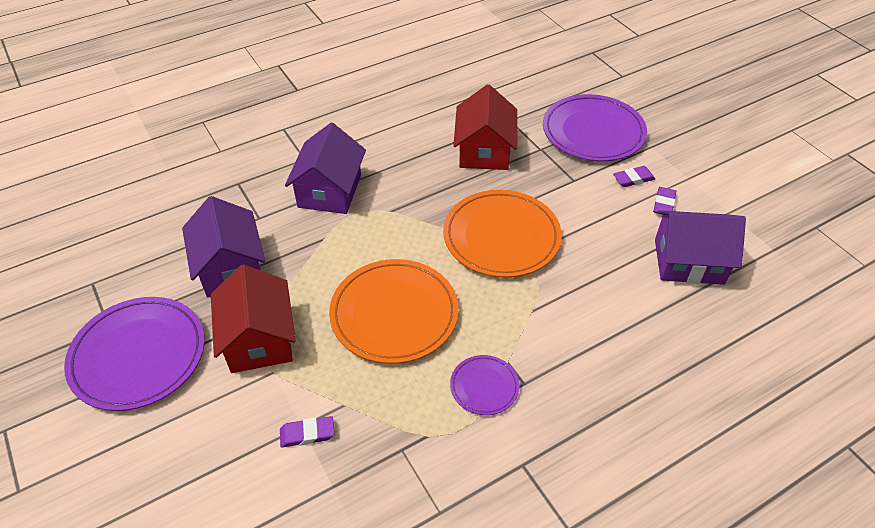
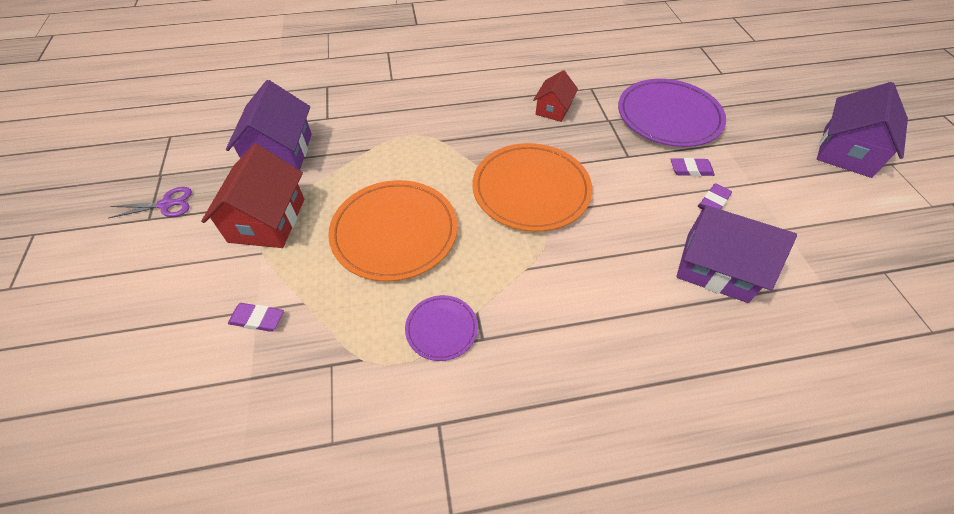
camera: 20 degrees right, 5 degrees up
(138, 355) = (166, 204): purple plate -> purple scissors
(330, 191) = (397, 110): purple house -> purple house (847, 151)
(484, 151) = (553, 109): red house -> red house, size x0.59

